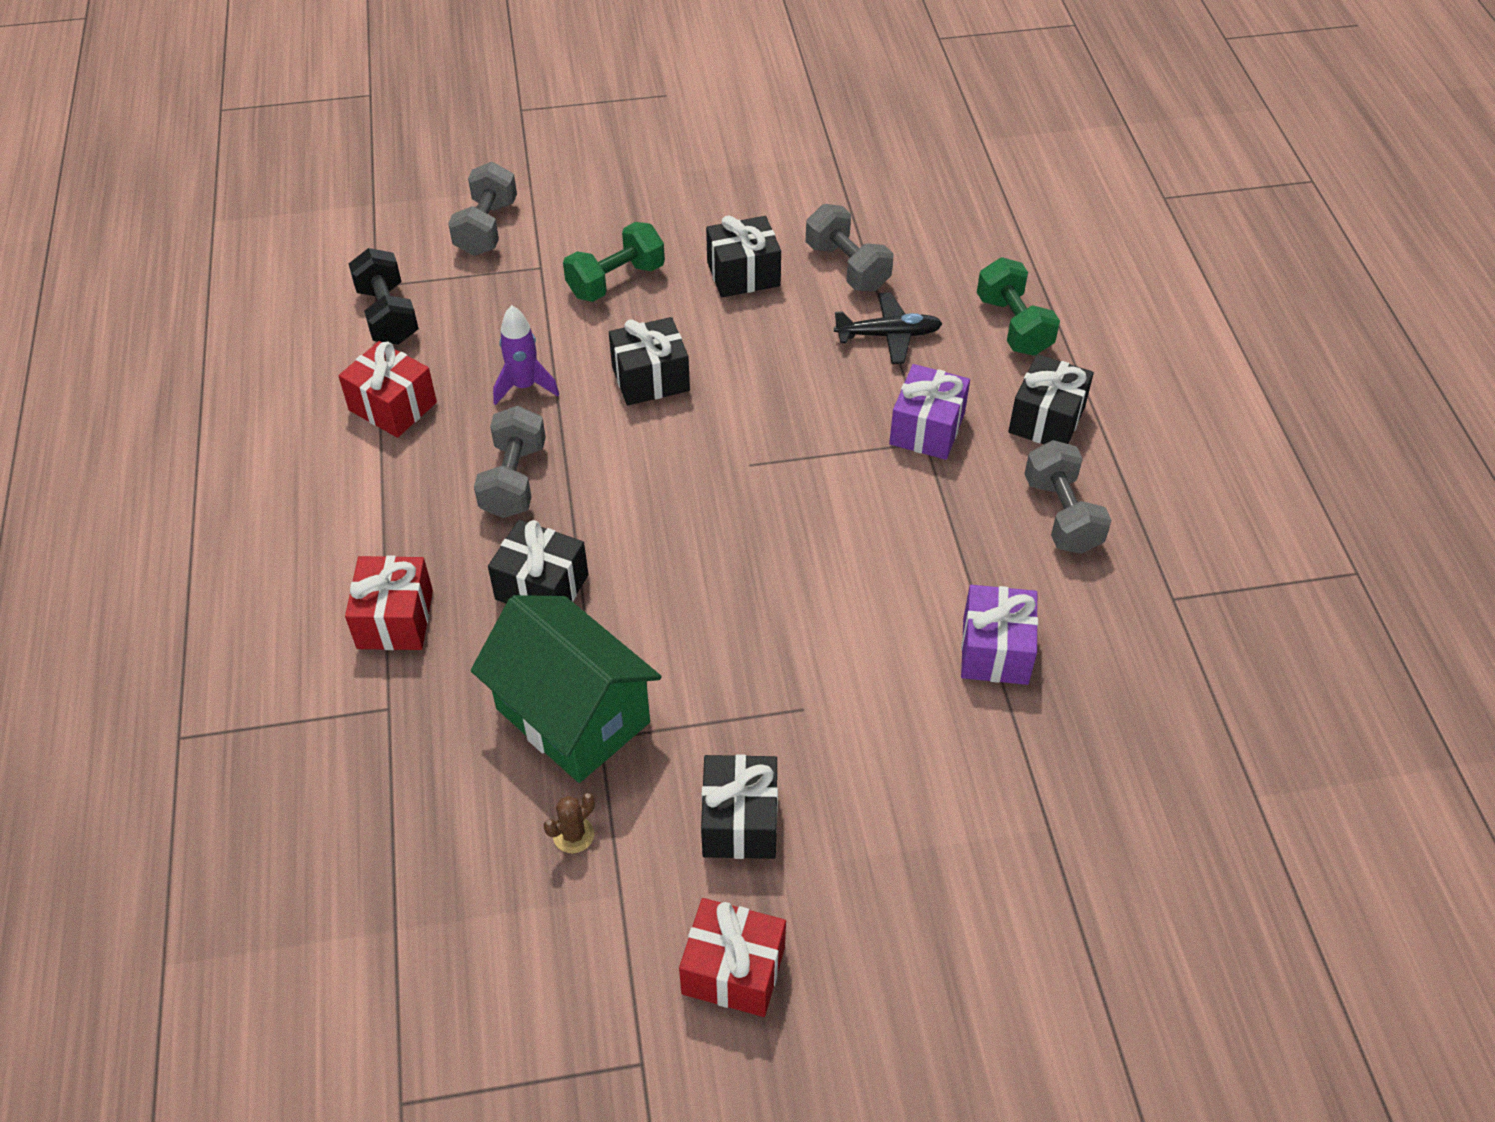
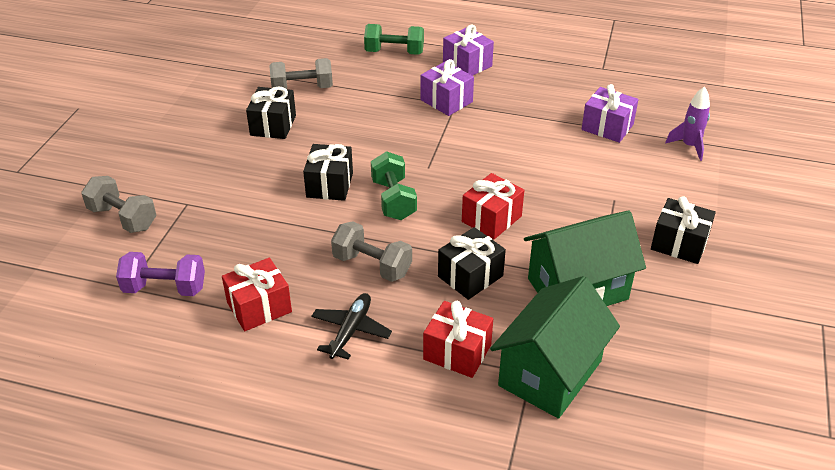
camera: 65 degrees left, 10 degrees down
(388, 315) = (165, 288): black dumbbell -> purple dumbbell
(396, 729) = (550, 373): none -> green house
(524, 386) = (292, 239): purple rocket -> purple rocket (689, 146)
(573, 835) = (664, 311): brown cactus -> none
(616, 281) = (231, 175): green dumbbell -> green dumbbell (393, 200)
(733, 970) = (772, 273): red gift -> red gift (491, 219)
(888, 335) = (368, 91): black plane -> black plane (351, 330)
(1046, 419) = (467, 64): black gift -> purple gift
(1062, 515) = (533, 80): grey dumbbell -> none

